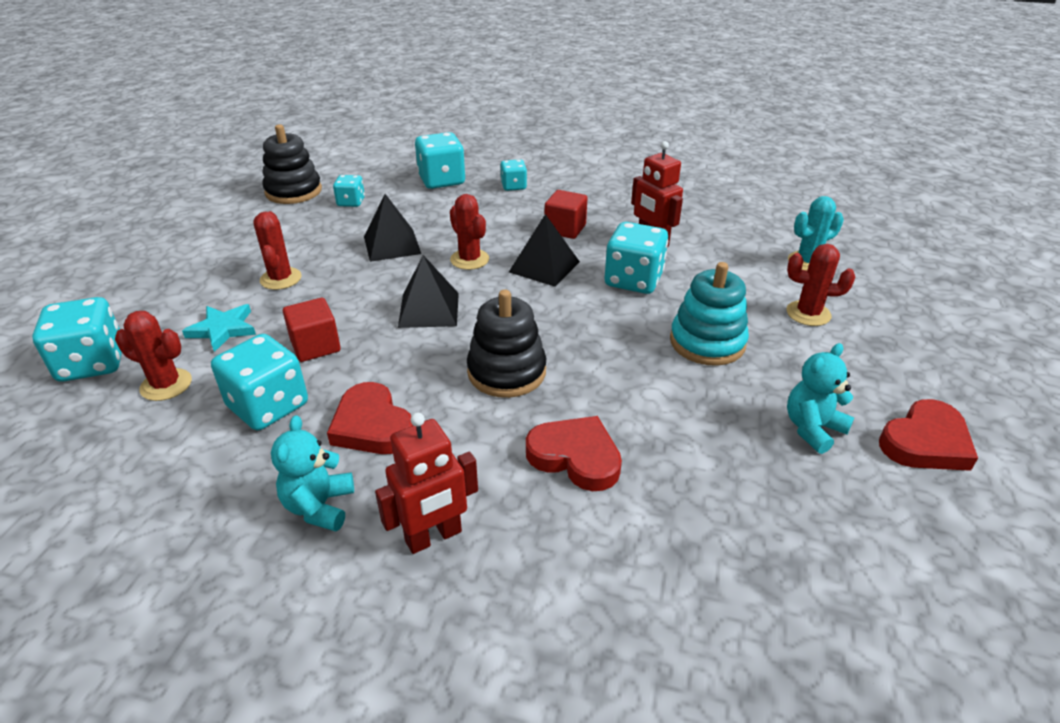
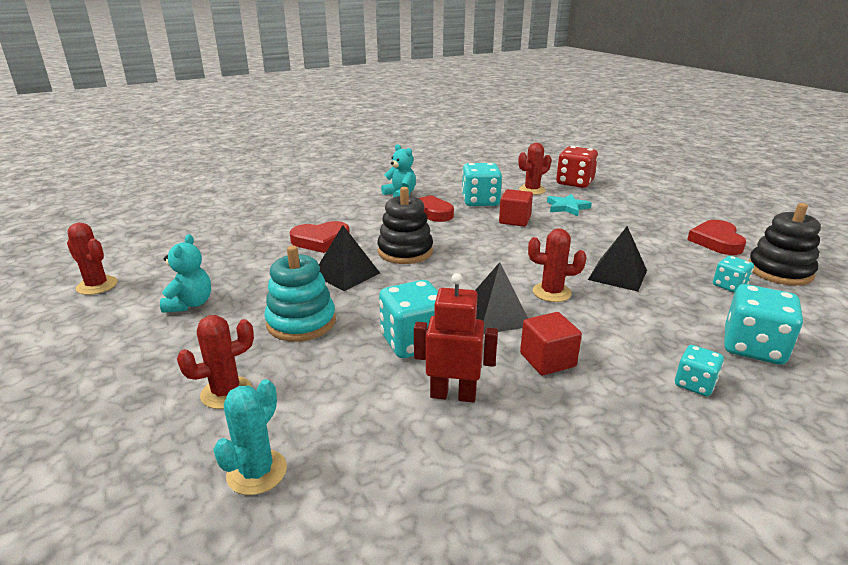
camera: 135 degrees right, 10 degrees down
(92, 363) = (574, 183): turquoise dice -> red dice
(280, 279) = (610, 231): red cactus -> red cactus (97, 285)
(429, 310) = (503, 255): black pyramid -> black pyramid (346, 274)
(434, 537) = (346, 205): red robot -> none
(925, 442) = (101, 330): red heart -> red heart (716, 241)

